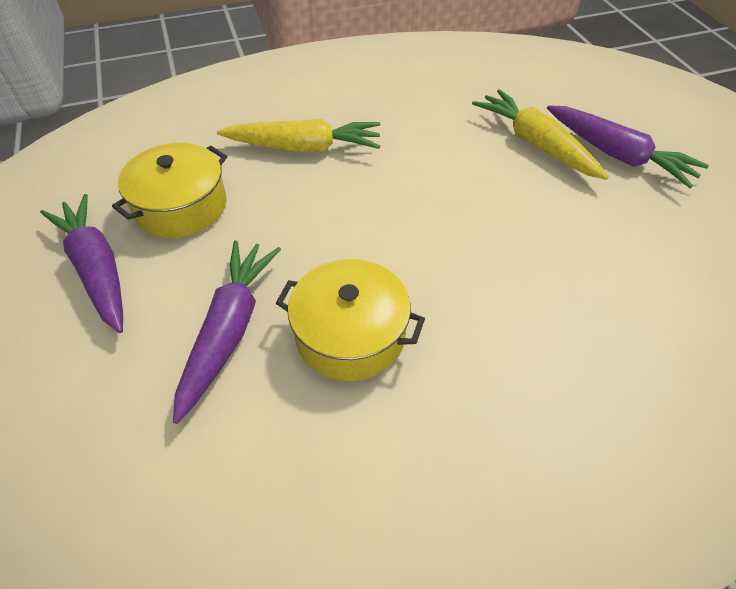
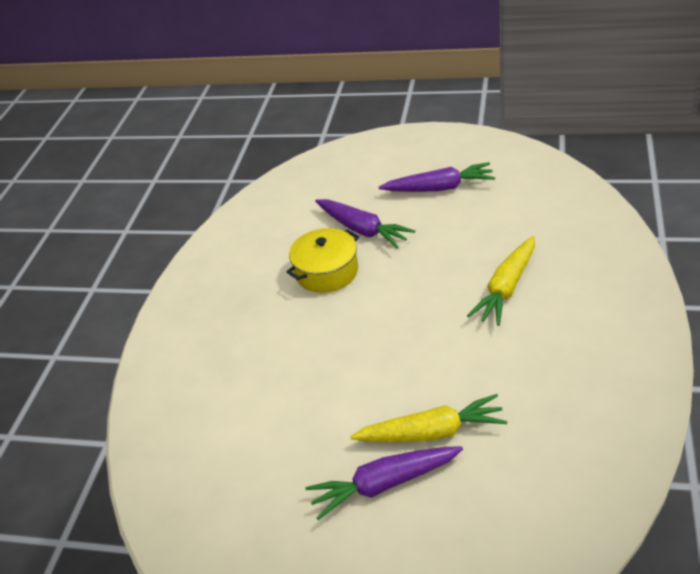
camera: 125 degrees right, 10 degrees down
(181, 207) = (474, 222): yellow pot -> none

